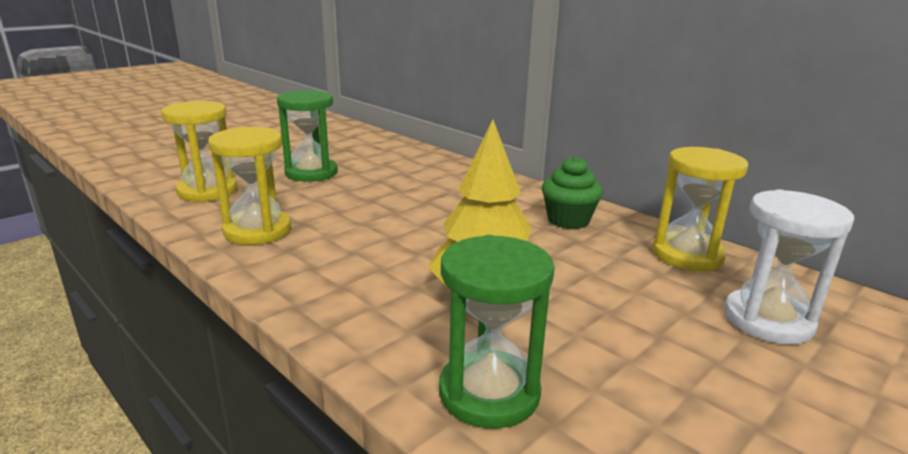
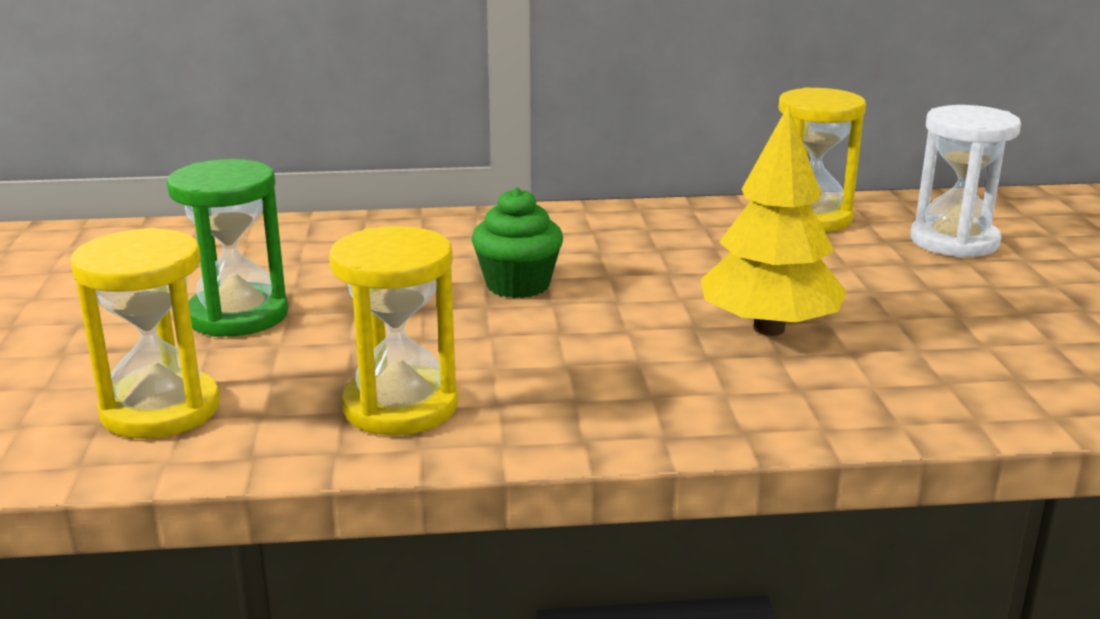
camera: 50 degrees left, 0 degrees up
(489, 393) = (950, 388): green hourglass -> none
(568, 220) = (661, 232): green cupcake -> green cupcake (518, 285)

